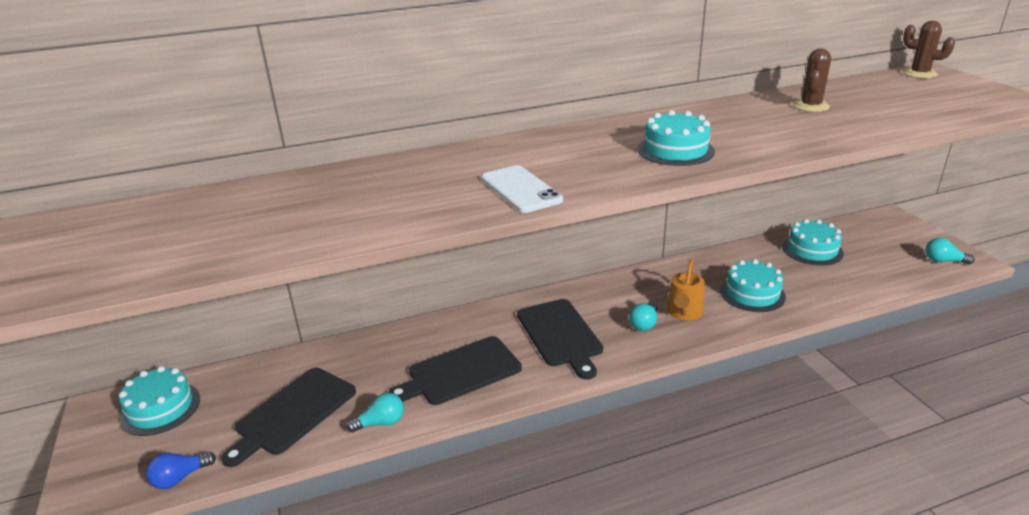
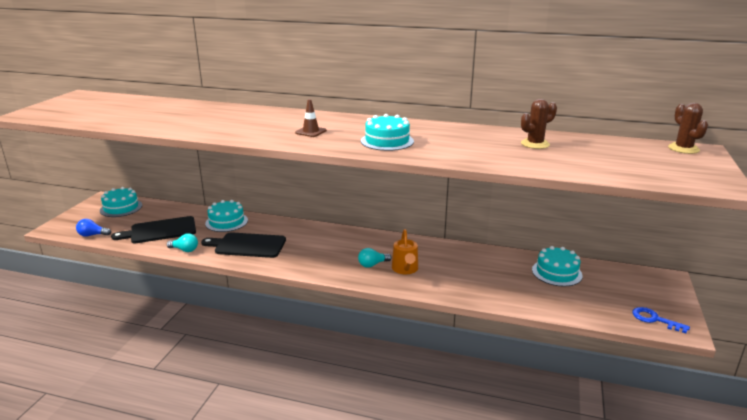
camera: 35 degrees right, 5 degrees down
(521, 189) = (270, 134): white phone -> none
(560, 335) = (319, 250): black cutting board -> none
(562, 168) = (311, 132): none -> brown traffic cone
(684, 312) = (405, 269): orange watering can -> orange watering can turned 60 degrees counterclockwise
(752, 293) = (466, 278): turquoise cake -> turquoise cake (226, 222)
(943, 261) = (655, 319): turquoise light bulb -> blue key

